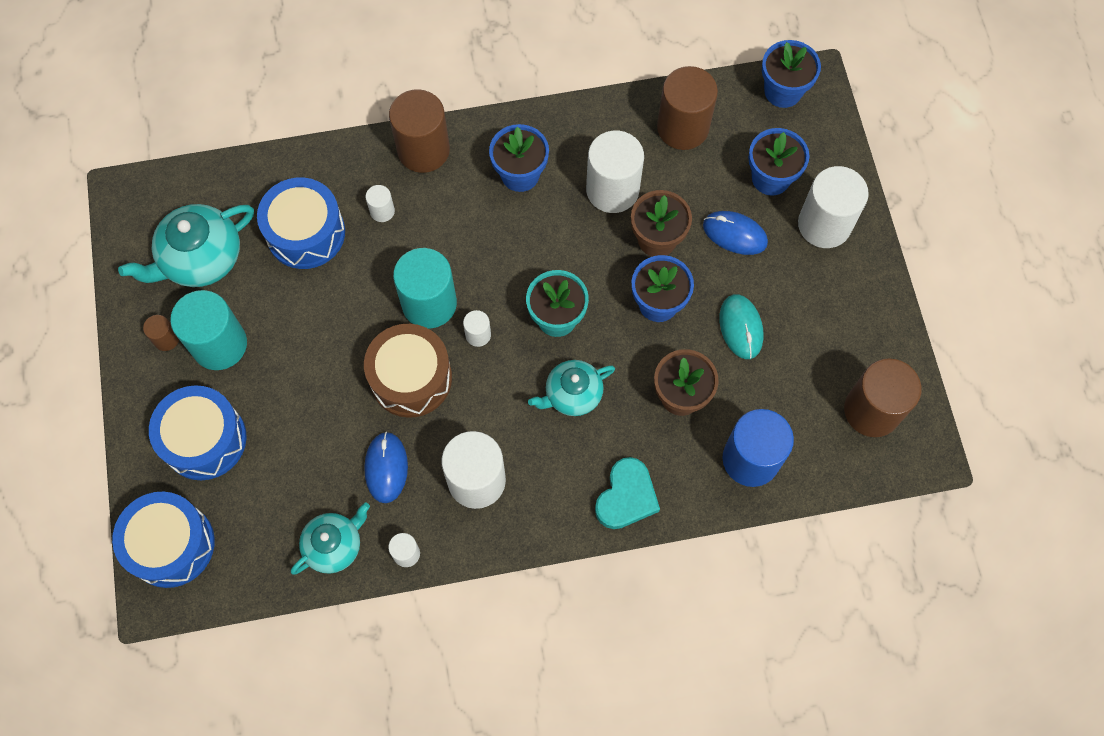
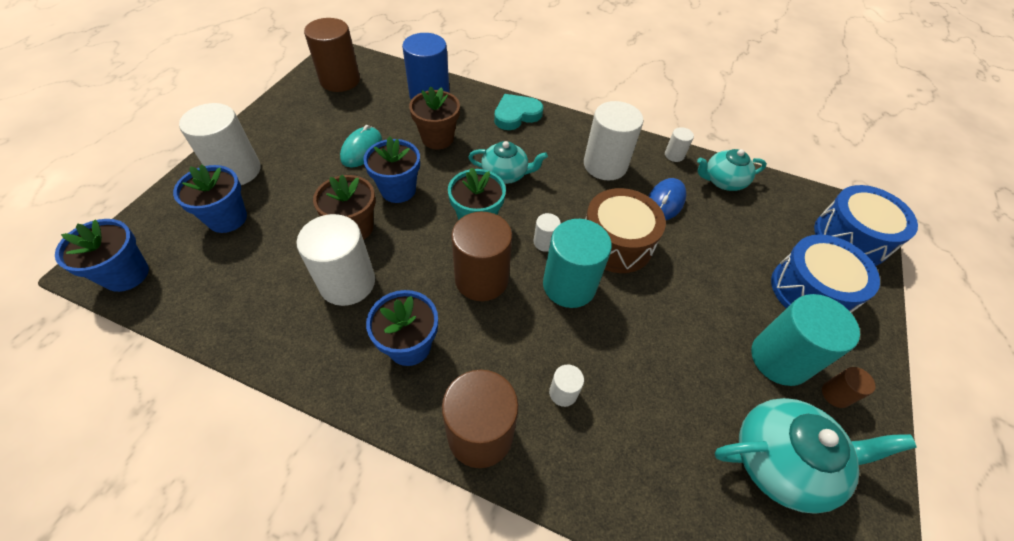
camera: 150 degrees left, 15 degrees down
(306, 233) = (653, 419): blue drum -> none
(682, 127) = (236, 297): brown cylinder -> brown cylinder (481, 279)
(735, 234) = (299, 199): blue mouse -> none

